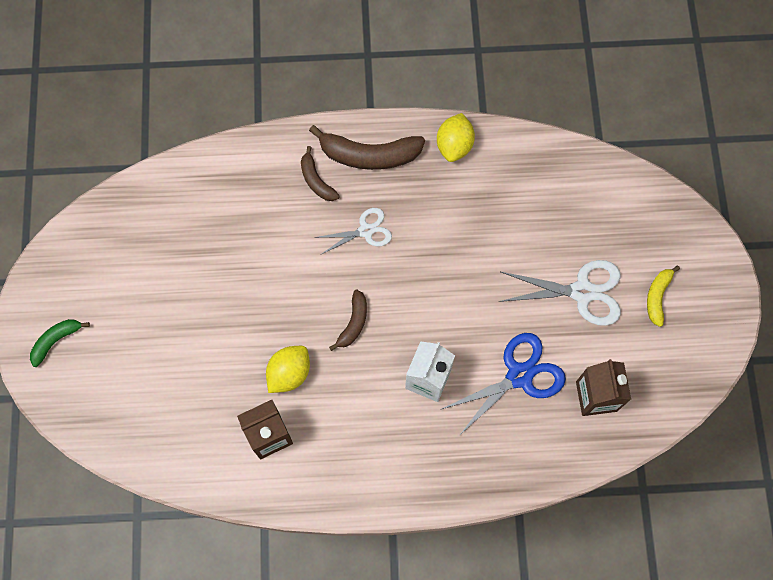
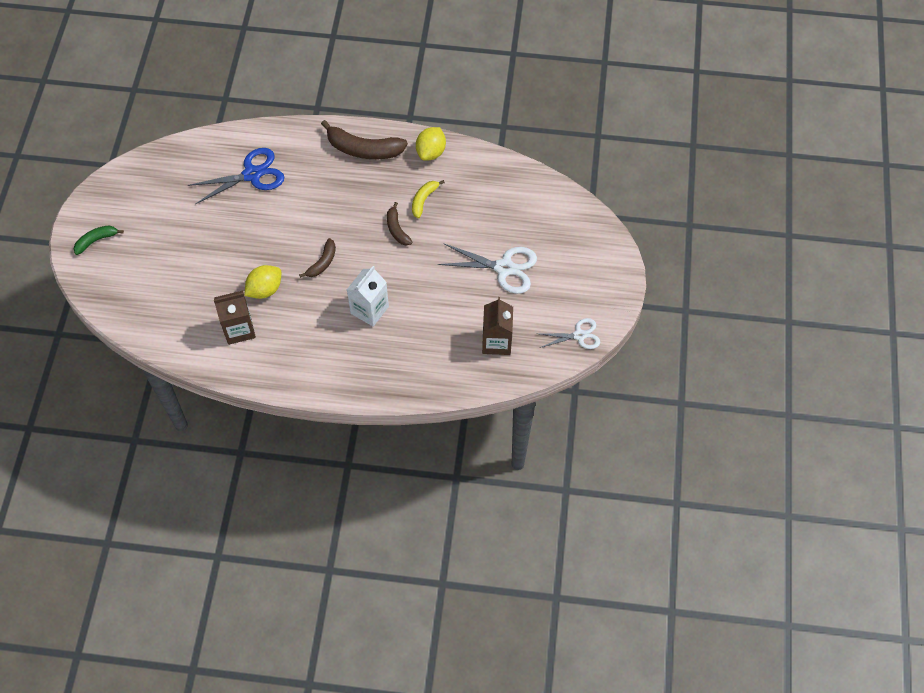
camera: 10 degrees right, 10 degrees down
(316, 180) = (319, 161): brown banana -> brown banana (397, 229)
(366, 231) = (348, 201): white scissors -> white scissors (579, 335)
(519, 376) = (441, 318): blue scissors -> blue scissors (252, 174)
(657, 297) = (562, 280): yellow banana -> yellow banana (423, 200)

